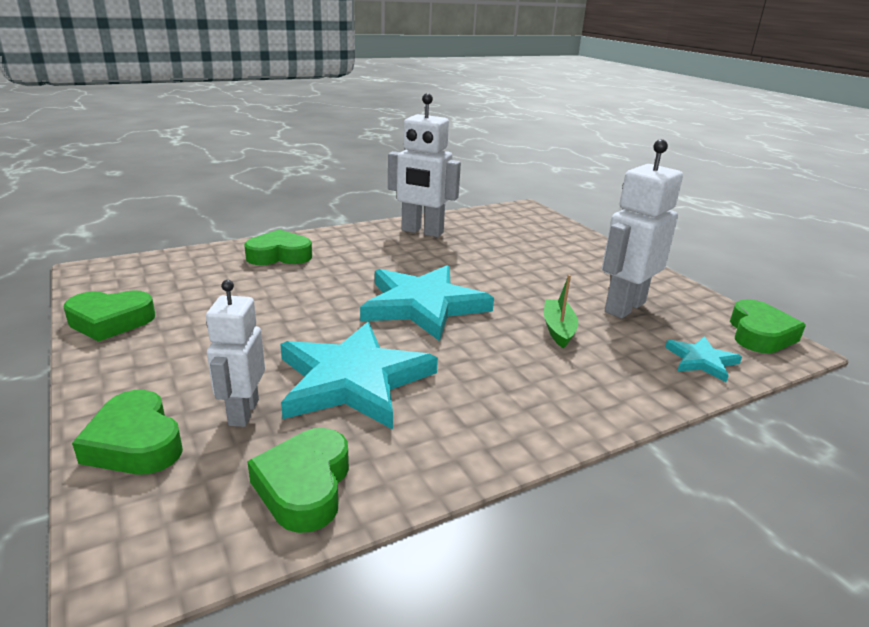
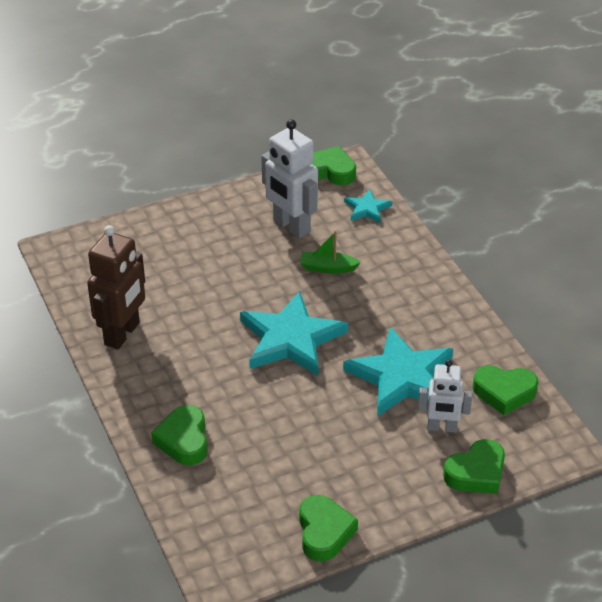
camera: 85 degrees left, 15 degrees up
(422, 232) = (122, 334): white robot -> brown robot

